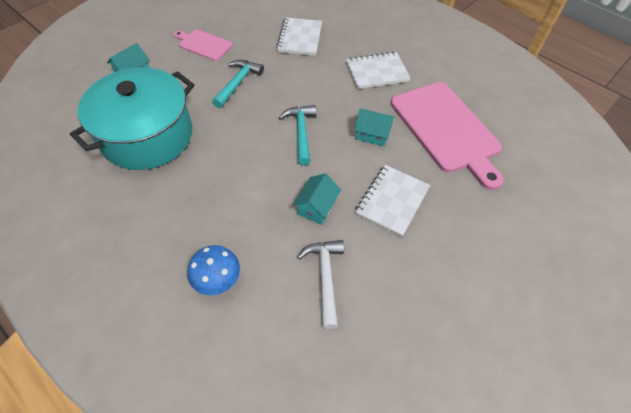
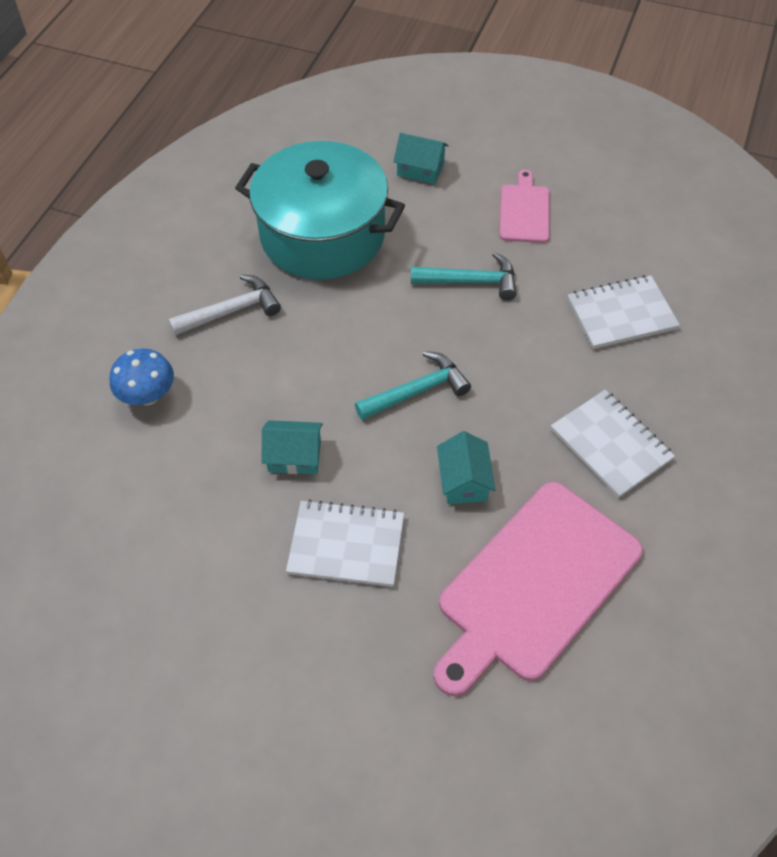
camera: 70 degrees right, 0 degrees up
(325, 278) = (190, 503): white hammer -> white hammer (231, 311)

